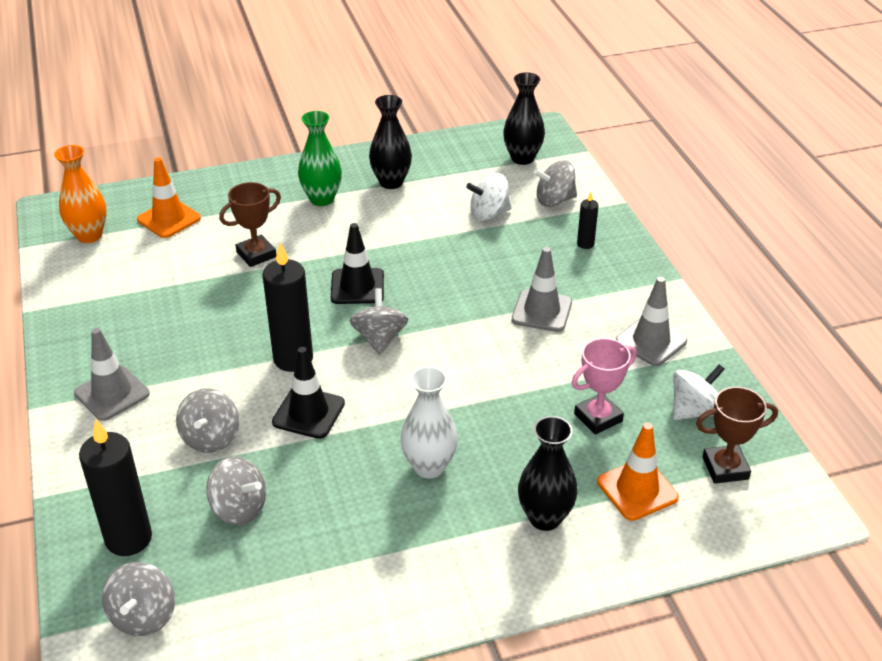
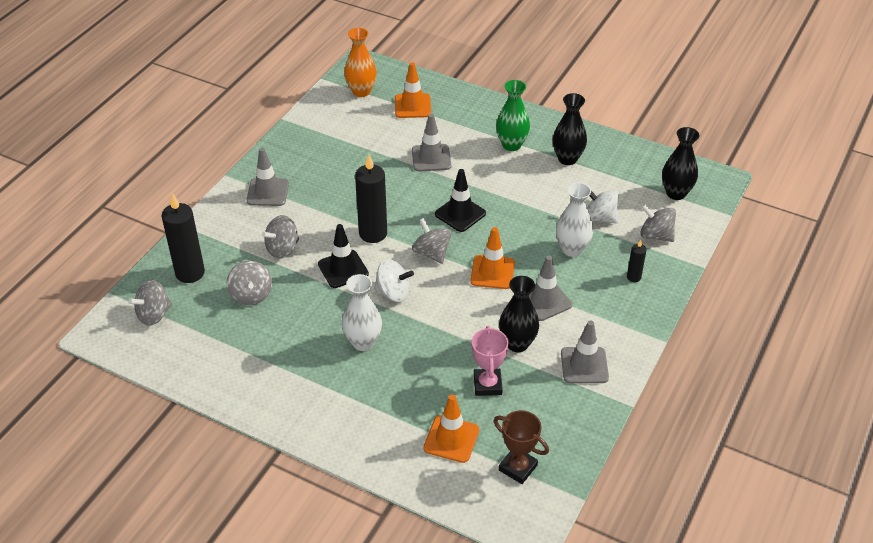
camera: 45 degrees right, 5 degrees up
(256, 254) = (431, 158): brown trophy -> grey traffic cone
(379, 338) = (431, 253): grey spinning top -> grey spinning top turned 75 degrees counterclockwise
(461, 318) = (492, 272): none -> orange traffic cone
(503, 254) = (572, 249): none -> white vase
(545, 518) = (383, 414): black vase -> black vase (517, 344)
(598, 417) = (487, 385): pink trophy -> pink trophy turned 75 degrees clockwise
(694, 410) = (549, 423): white spinning top -> white spinning top (393, 293)

